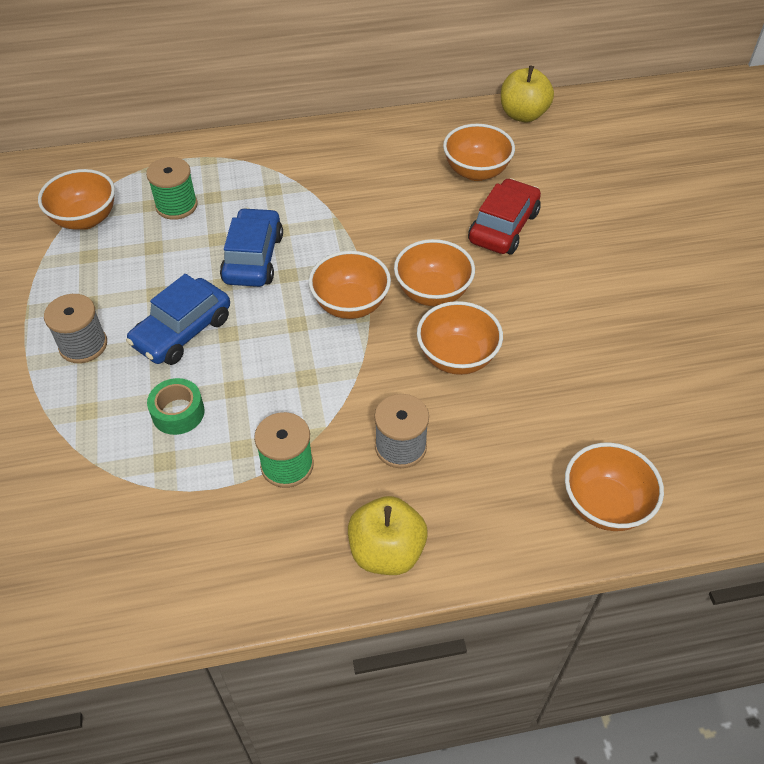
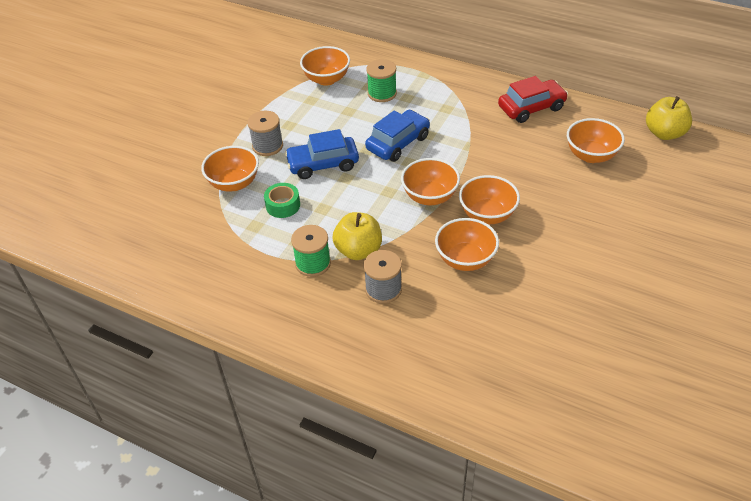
camera: 40 degrees right, 5 degrees down
(386, 551) = (323, 338): yellow apple -> yellow apple (358, 250)
(503, 227) = (575, 198): red car -> red car (531, 108)
(605, 505) = (474, 393): orange bowl -> orange bowl (234, 183)

